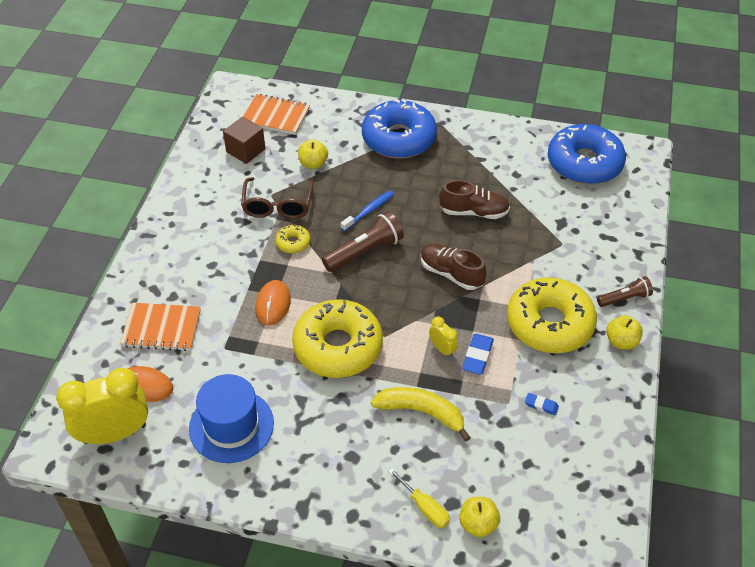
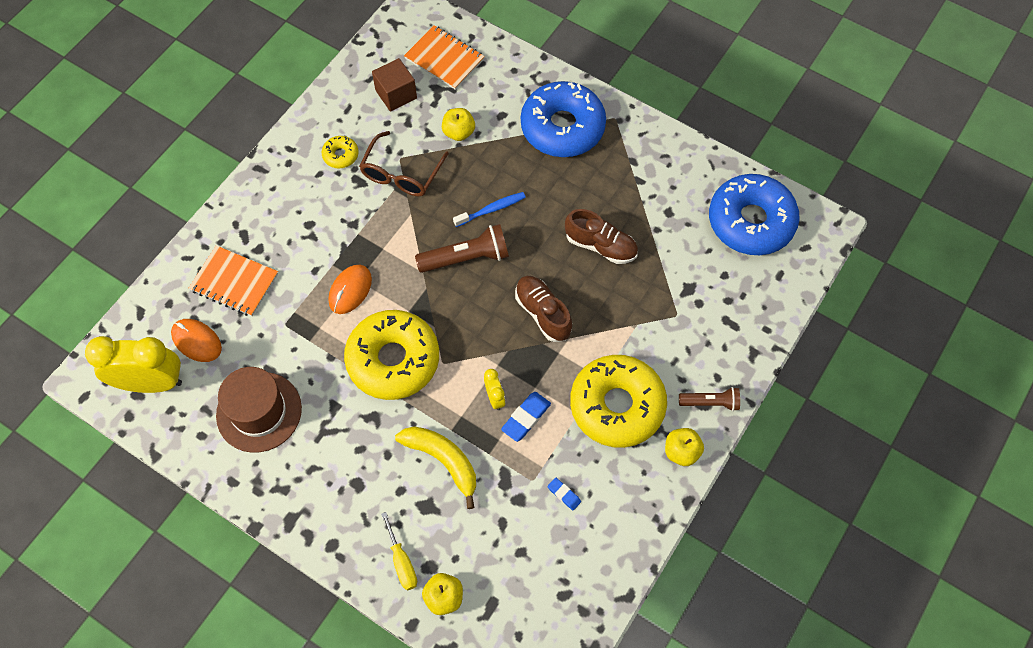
camera: 20 degrees right, 15 degrees up
(231, 426) = (259, 412): blue hat -> brown hat
(293, 243) = (399, 224): yellow donut -> yellow donut (340, 155)

